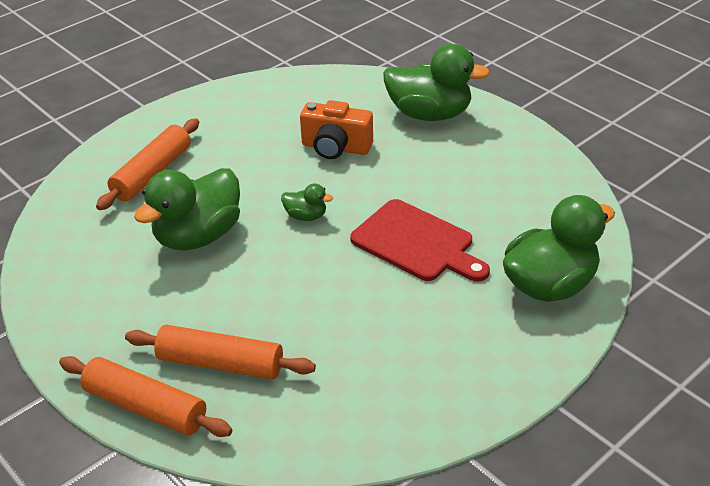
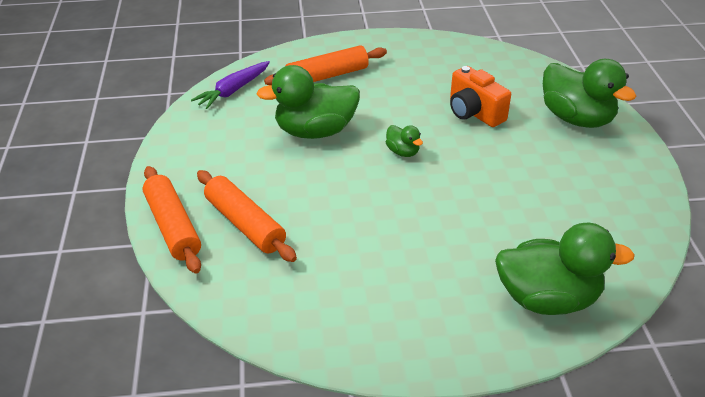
camera: 35 degrees right, 0 degrees up
(62, 233) = (234, 90): none -> purple carrot
(416, 243) = (467, 211): red cutting board -> none

